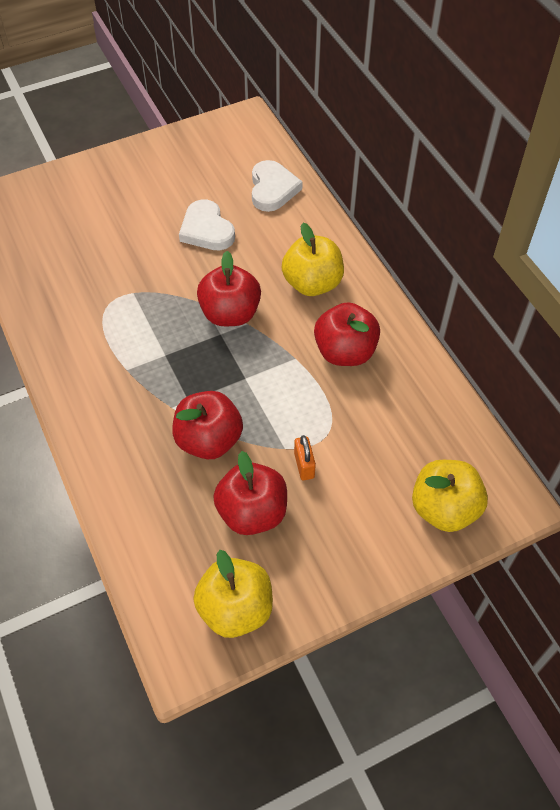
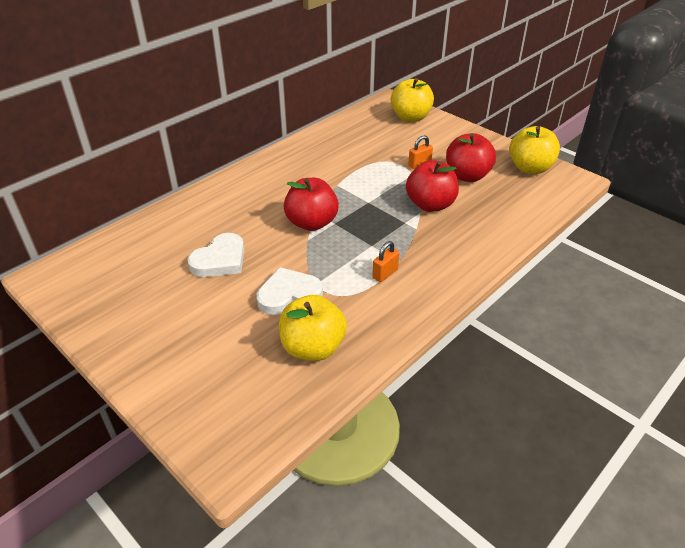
camera: 110 degrees left, 15 degrees down
(115, 351) = (385, 273): none -> orange padlock
(272, 189) = (154, 234): white heart -> white heart (289, 295)
(312, 283) = (261, 191): yellow apple -> yellow apple (313, 347)
(345, 352) = (319, 166): red apple -> none

